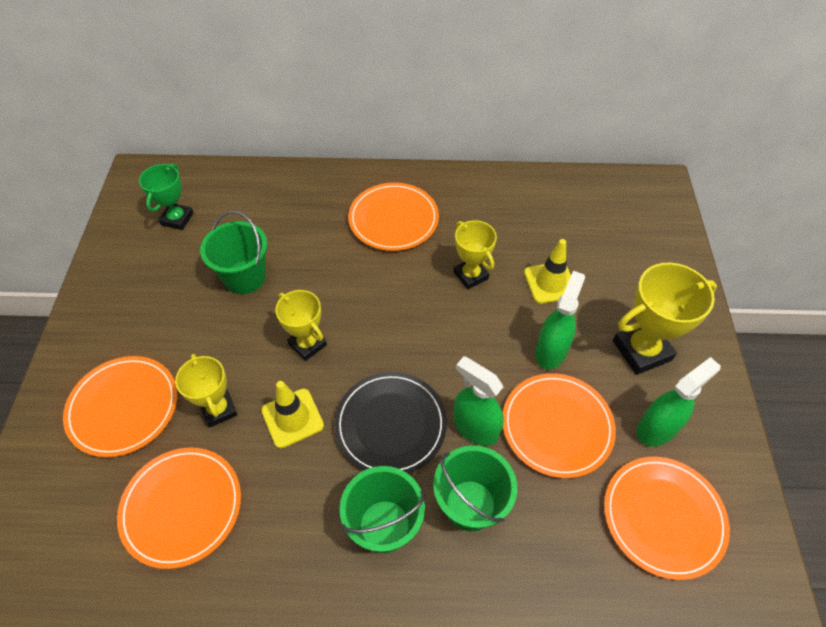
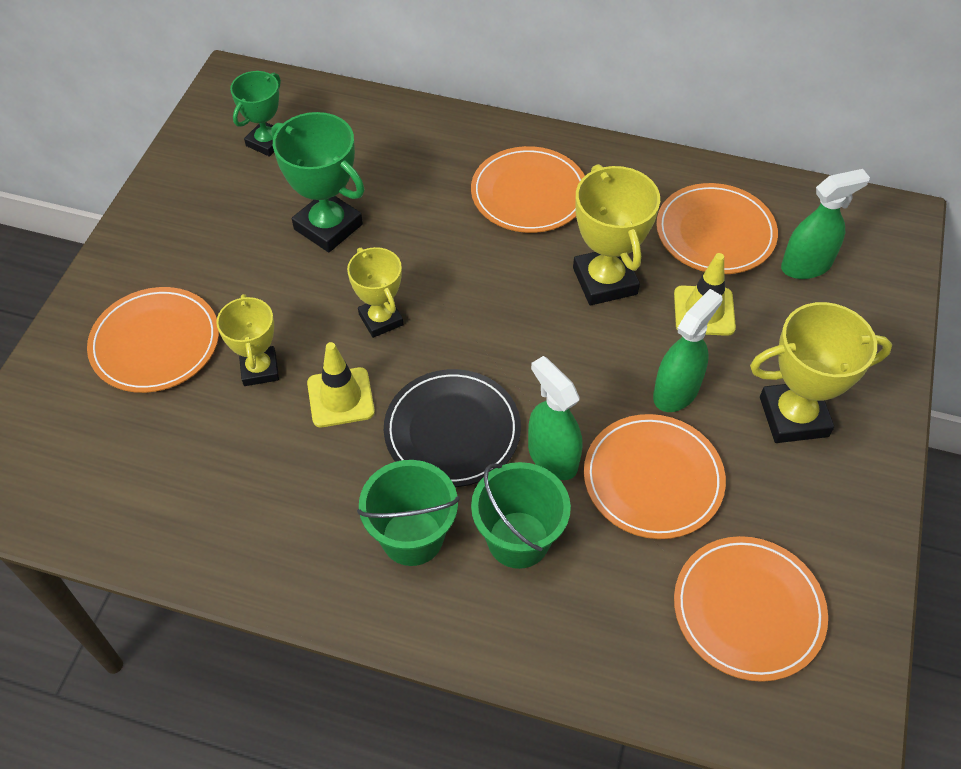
camera: 15 degrees right, 0 degrees up
(182, 507) = (193, 463): orange plate -> orange plate (715, 232)
(245, 277) = (328, 227): green bucket -> green trophy
(470, 275) = (604, 281): yellow trophy -> yellow trophy, size x1.55
(657, 428) = (778, 510): green spray bottle -> green spray bottle (806, 265)

